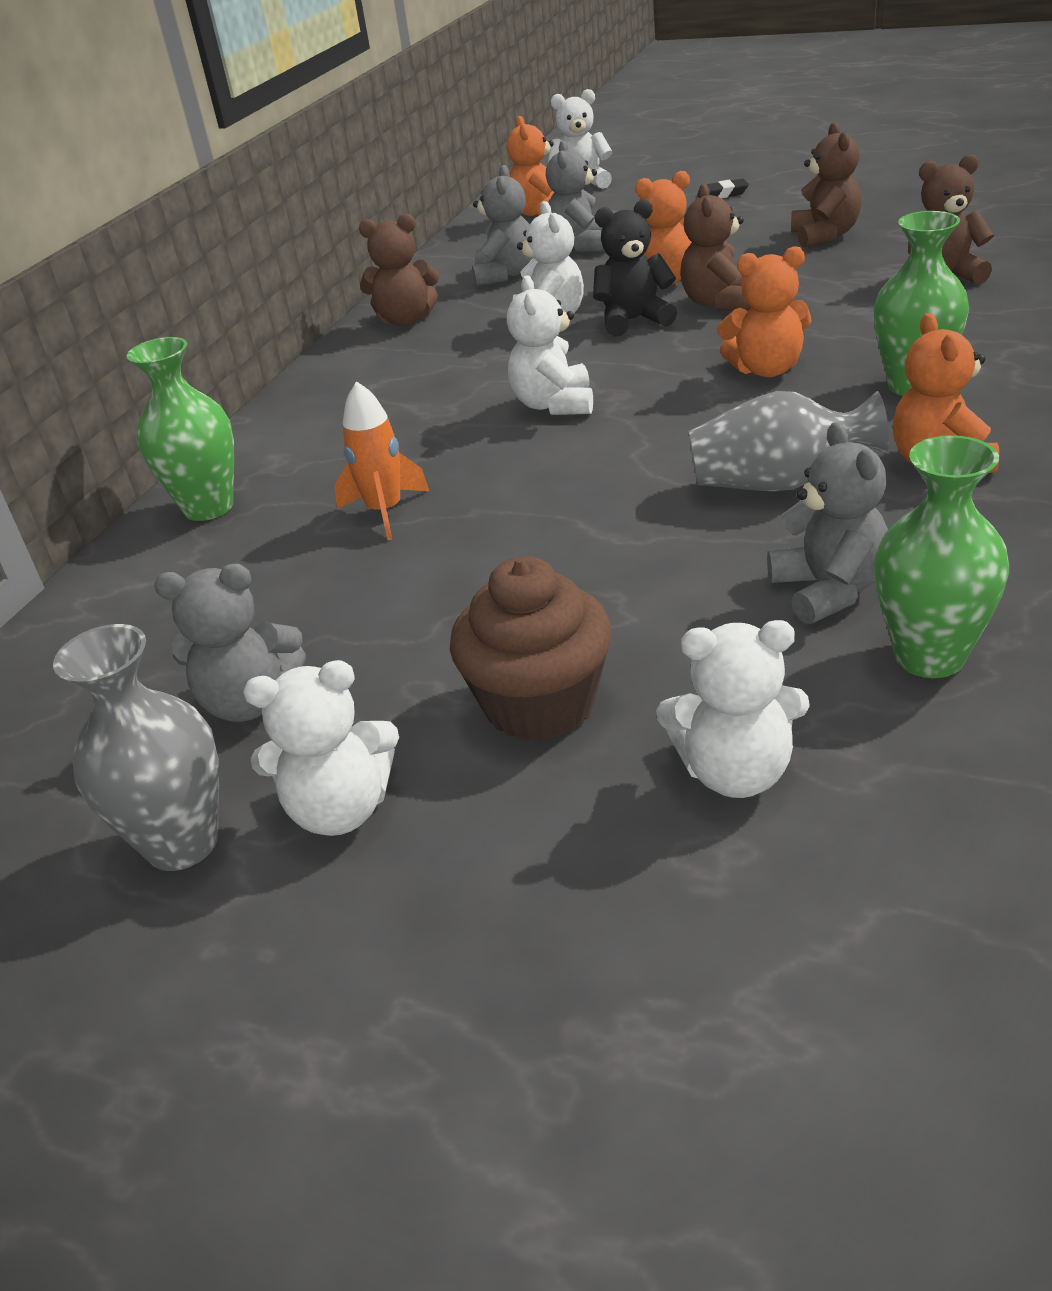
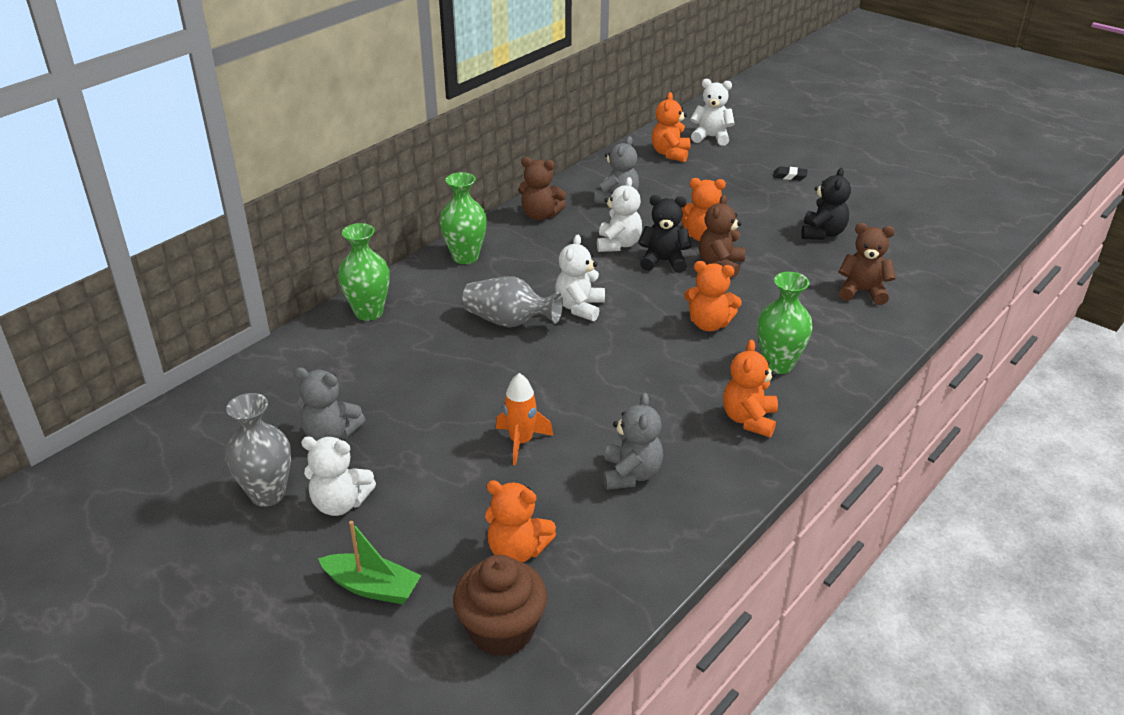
camera: 15 degrees right, 0 degrees up
(385, 512) = (452, 347): orange rocket -> orange rocket (521, 442)
(504, 939) = (372, 587): none -> green boat
(540, 704) = (456, 484): brown cupcake -> brown cupcake (502, 630)
(580, 246) = (675, 190): grey teddy bear -> none
(735, 772) = (517, 550): white teddy bear -> orange teddy bear
(778, 483) = (656, 402): grey vase -> grey vase (509, 321)
(824, 236) = (822, 233): brown teddy bear -> black teddy bear
(929, 656) = (648, 527): green vase -> green vase (465, 257)

